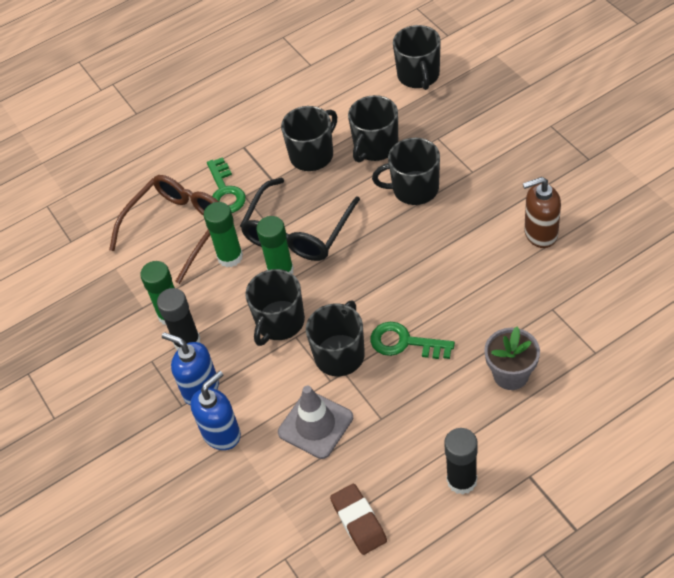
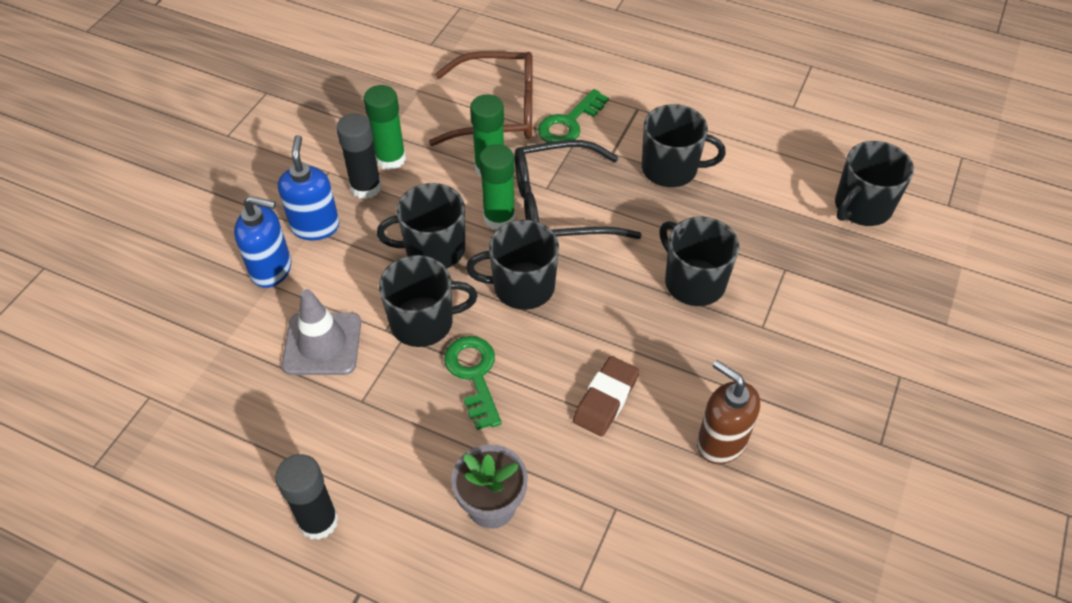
camera: 50 degrees right, 0 degrees up
(358, 521) = (220, 442): brown eraser -> brown eraser (605, 399)
(375, 147) = (725, 217): black mug -> black mug (522, 286)

